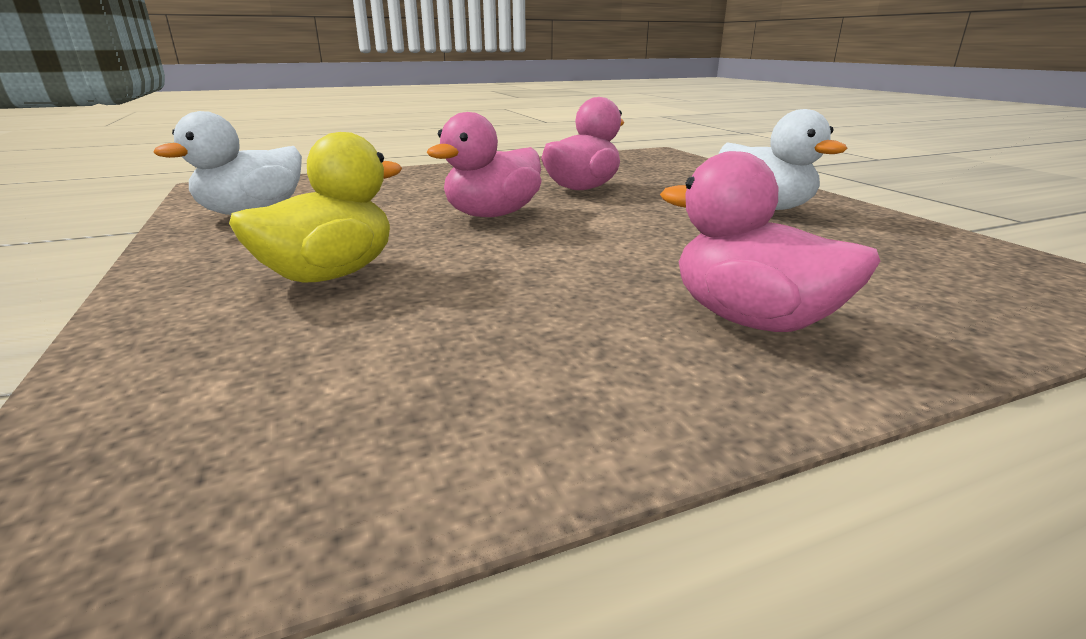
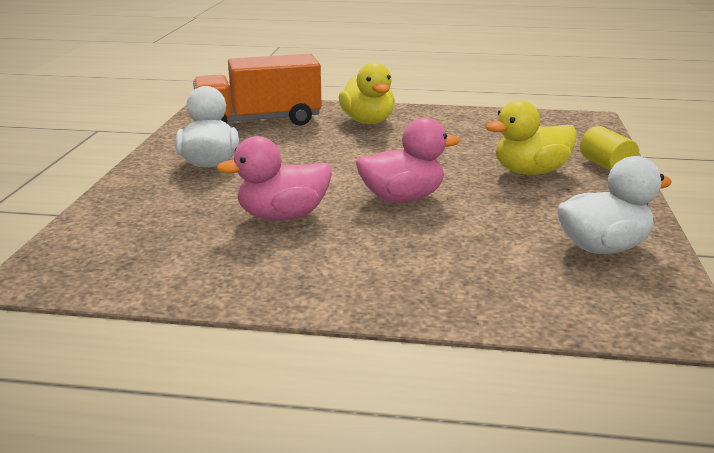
camera: 150 degrees left, 0 degrees up
(162, 317) = (606, 166): none -> yellow cylinder
(752, 320) = (368, 121): pink duck -> yellow duck
(910, 270) = (259, 121): none -> orange truck

